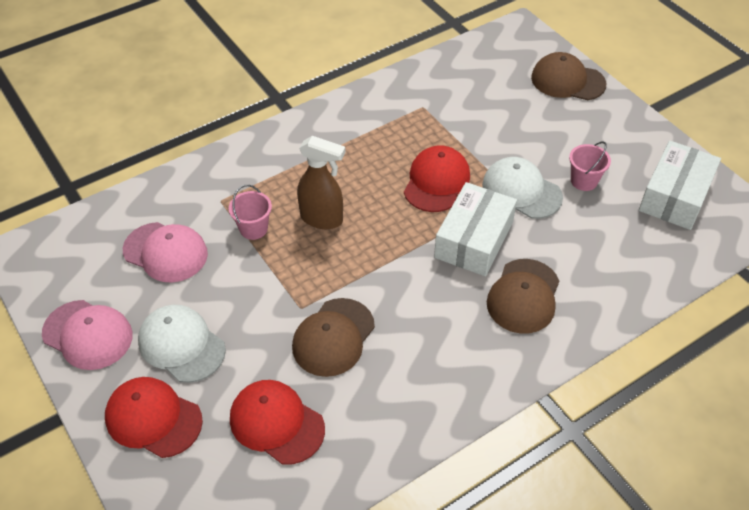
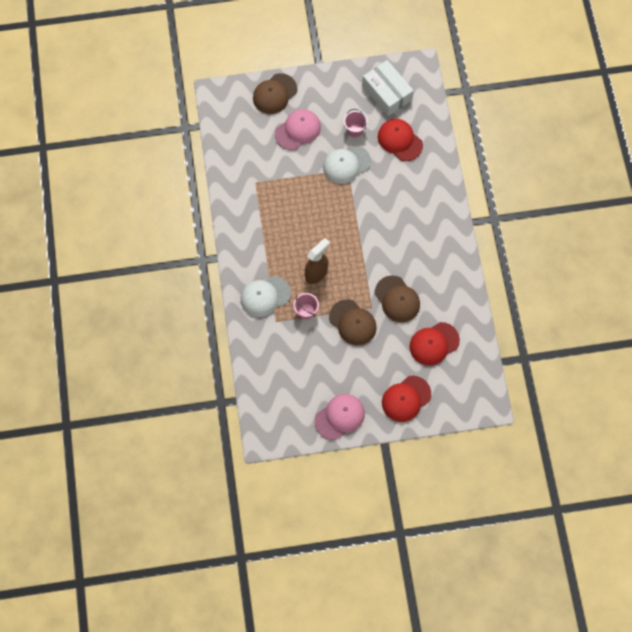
camera: 65 degrees left, 20 degrees up
(165, 252) = (301, 362): pink cap -> pink cap (298, 130)
(181, 345) = (368, 373): white cap -> white cap (265, 296)
(436, 182) = (318, 203): red cap -> red cap (400, 140)
(474, 240) = (368, 205): white box -> none
(523, 296) = (414, 200): brown cap -> brown cap (352, 322)

